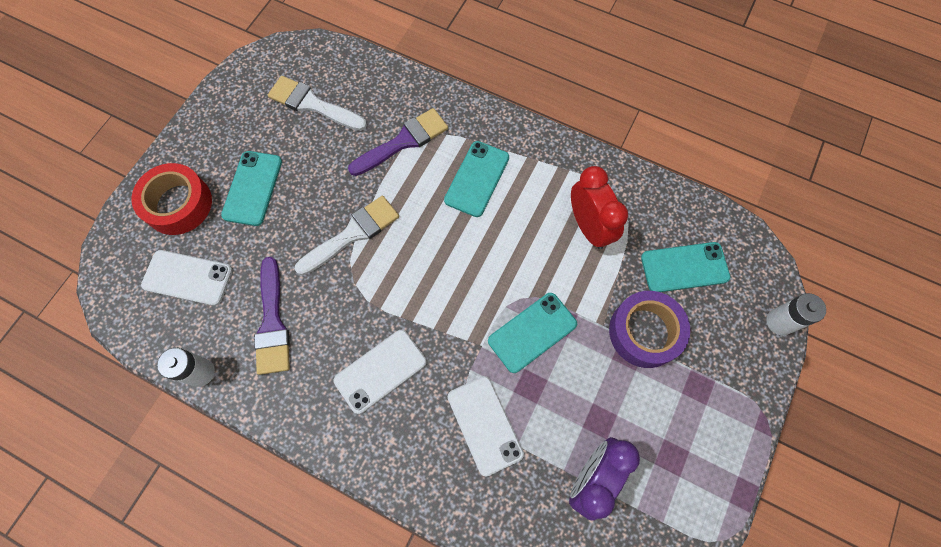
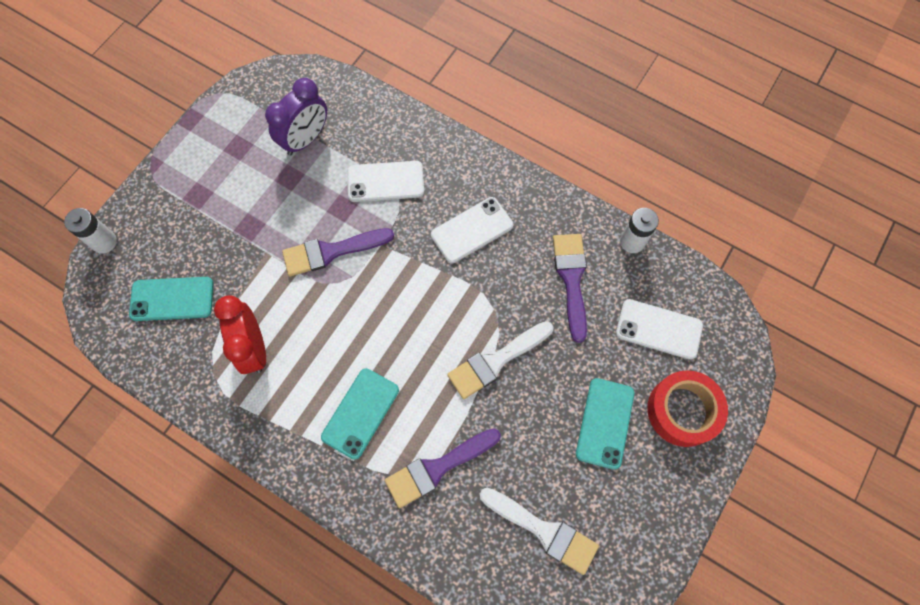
camera: 175 degrees left, 0 degrees up
(485, 425) = (385, 182): white phone -> white phone turned 75 degrees counterclockwise
(532, 332) = (331, 251): turquoise phone -> purple brush
(644, 332) = (229, 243): purple tape -> none

